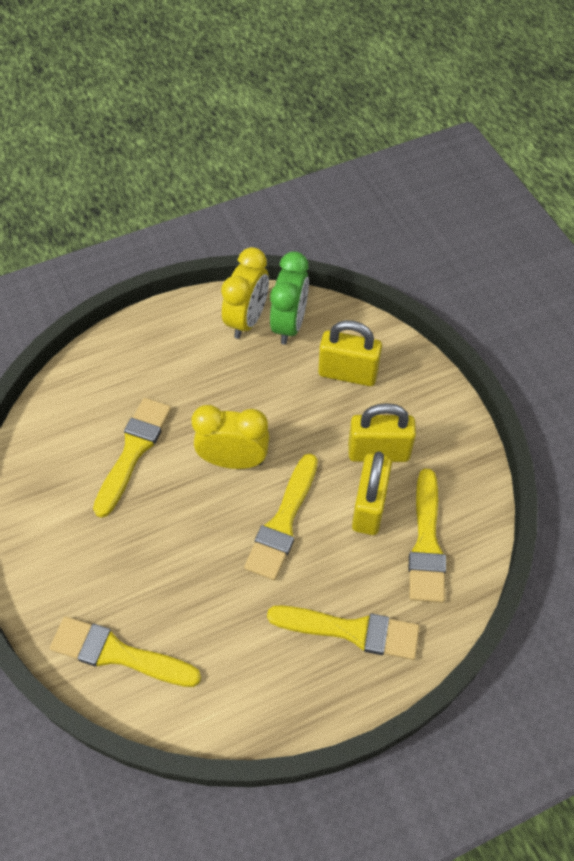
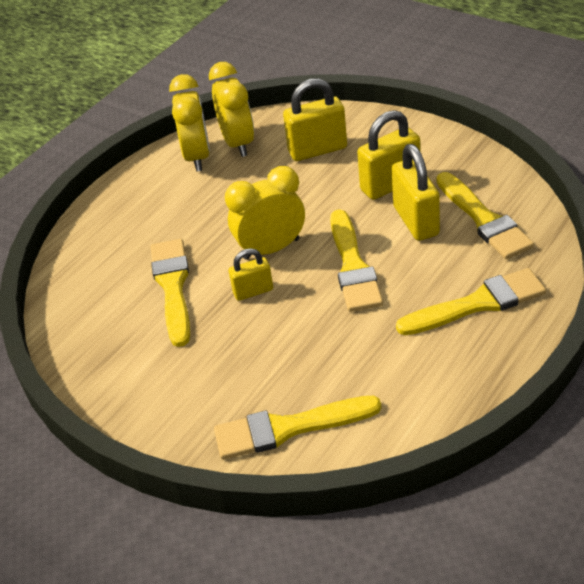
camera: 25 degrees left, 15 degrees down
(189, 496) = (253, 291): none -> yellow padlock
(289, 325) = (238, 143): green clock -> yellow clock

